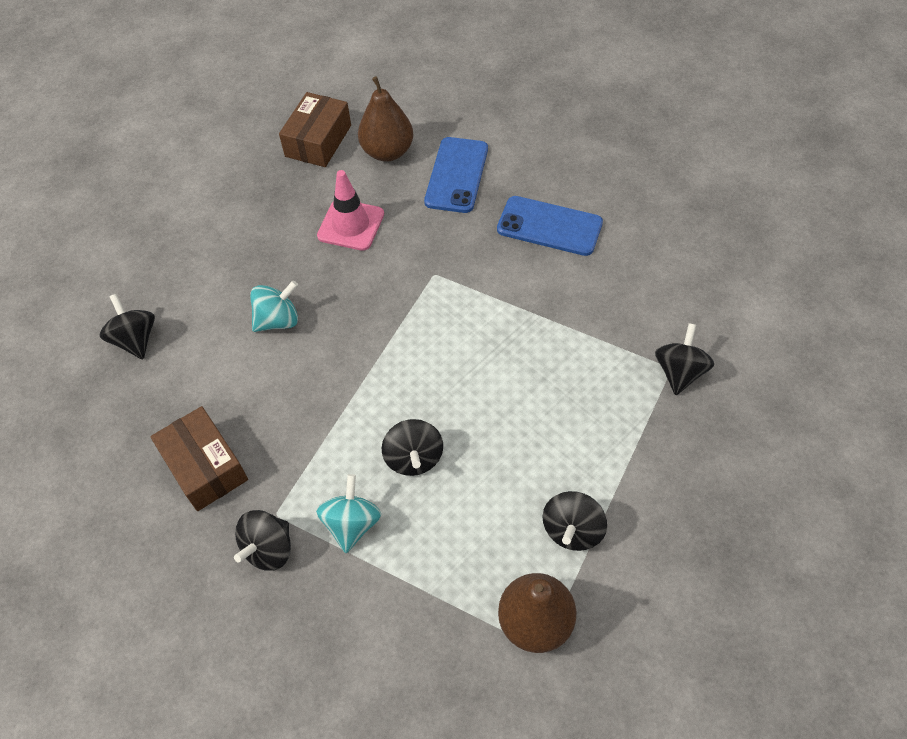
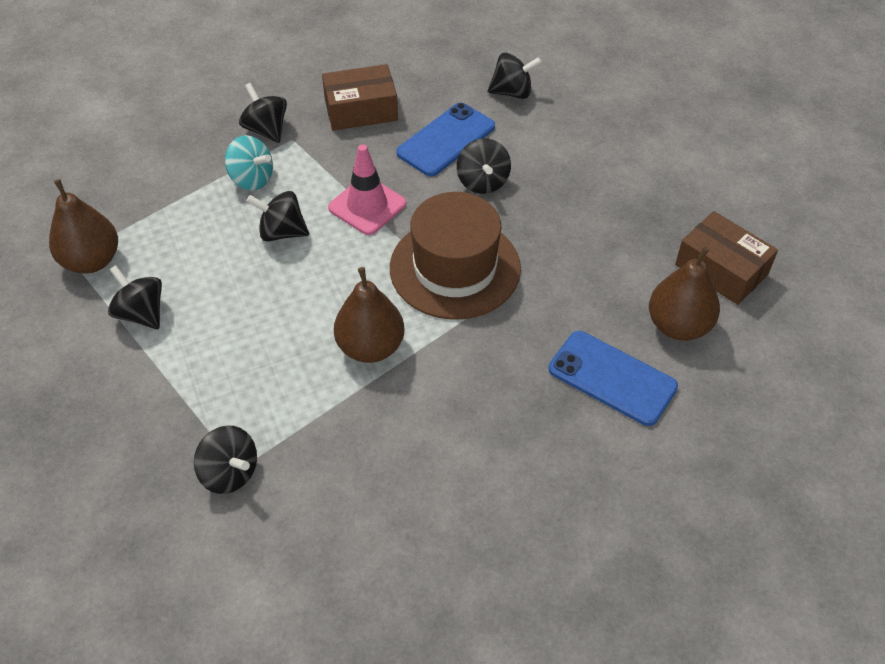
camera: 110 degrees right, 5 degrees down
(278, 320) = (482, 182): turquoise spinning top -> black spinning top
(351, 225) = (577, 263): pink traffic cone -> pink traffic cone (367, 206)
(394, 304) = (455, 268): none -> brown hat
(509, 330) = (370, 347): none -> brown pear
(549, 226) = (489, 438): blue phone -> blue phone (446, 140)

